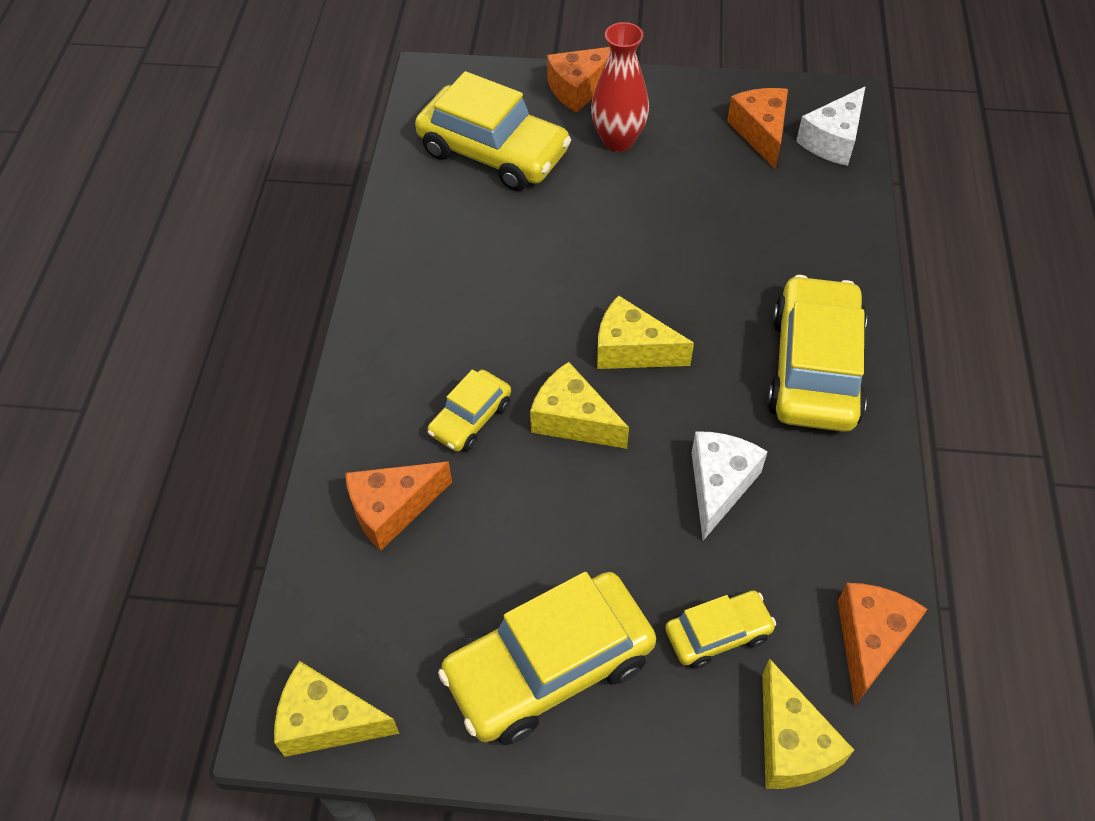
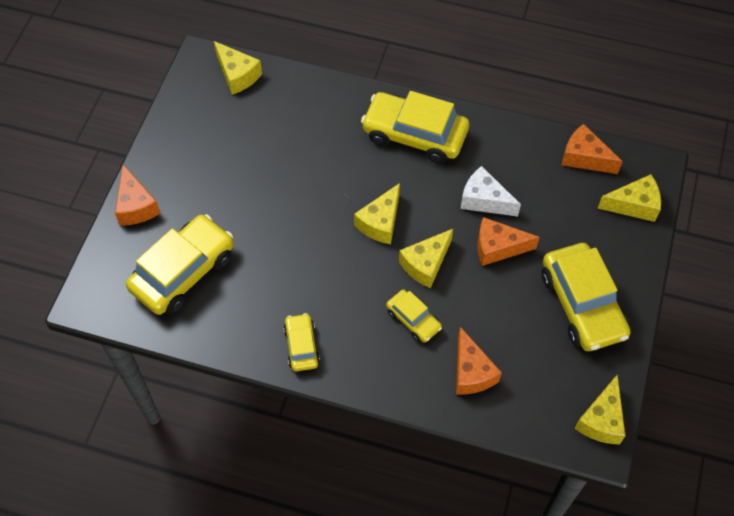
camera: 80 degrees left, 5 degrees up
(618, 140) = (197, 193): red vase -> none
(718, 634) = (573, 222): yellow car -> yellow car (301, 346)
(761, 133) = (217, 111): orange cheese -> orange cheese (498, 247)
(833, 140) = (237, 75): white cheese -> yellow cheese

